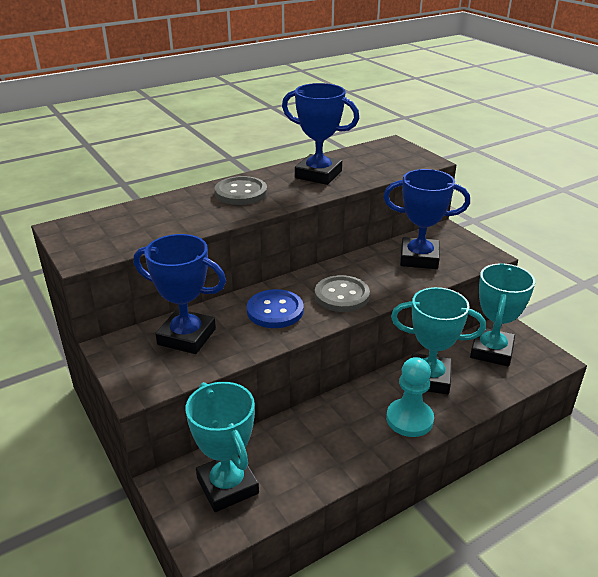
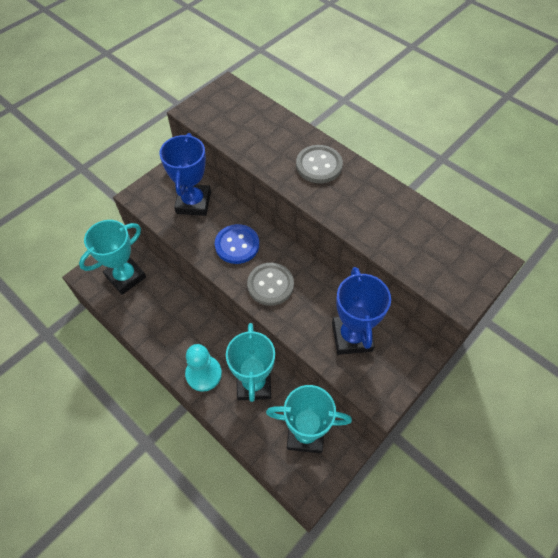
camera: 75 degrees right, 25 degrees up
(318, 174) = (379, 211): blue trophy -> none

